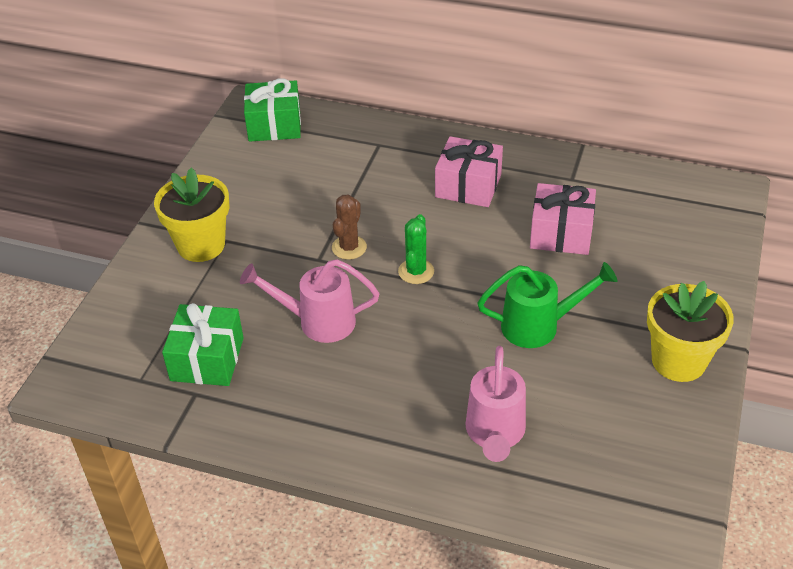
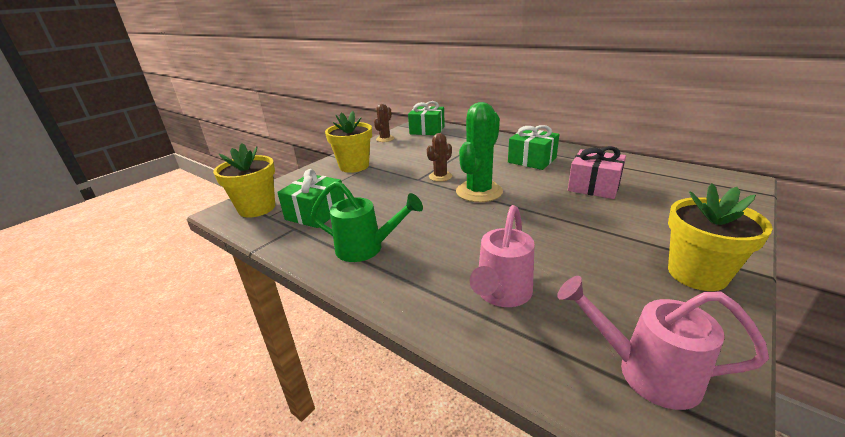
camera: 20 degrees right, 15 degrees down
(109, 368) = (257, 208): none -> yellow flower pot
(212, 162) = (385, 139): none -> brown cactus
(318, 321) = (399, 206): pink watering can -> pink watering can (645, 372)
(416, 271) = (479, 192): green cactus -> green cactus, size x1.81
(468, 186) = (532, 160): pink gift -> green gift
(539, 326) = (563, 231): green watering can -> green watering can (366, 248)

